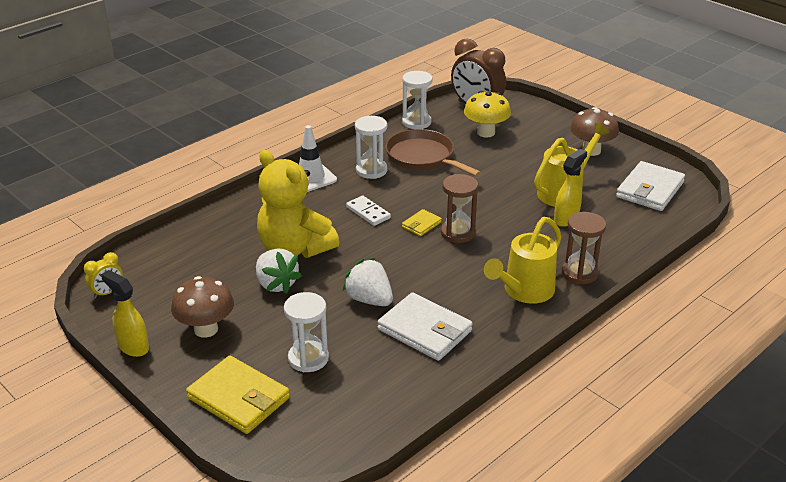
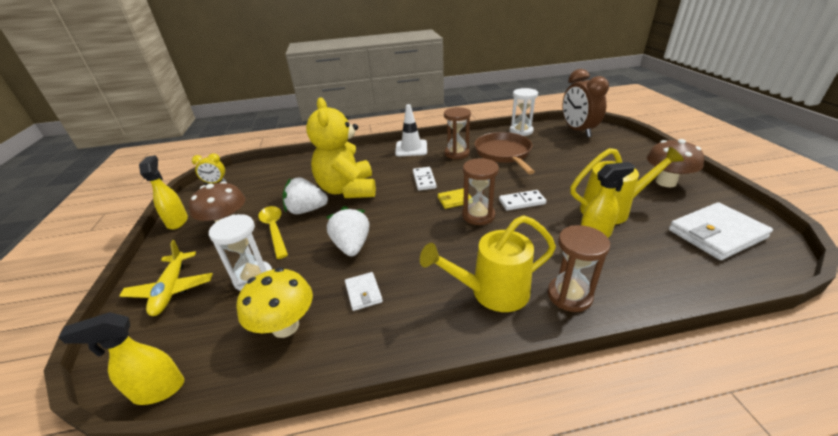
camera: 35 degrees right, 0 degrees up
(238, 398) = (171, 289): yellow wallet -> yellow plane
(268, 314) = (274, 230): none -> yellow spoon
(276, 284) = (306, 210): white strawberry -> white strawberry turned 90 degrees clockwise
(342, 452) = (158, 390): none -> yellow spray bottle
(371, 170) = (457, 153): white hourglass -> brown hourglass
(424, 330) = (363, 293): white wallet -> white wallet, size x0.50
(485, 207) = (522, 202): none -> white domino
(486, 132) = (571, 148): yellow mushroom -> yellow mushroom (285, 326)

